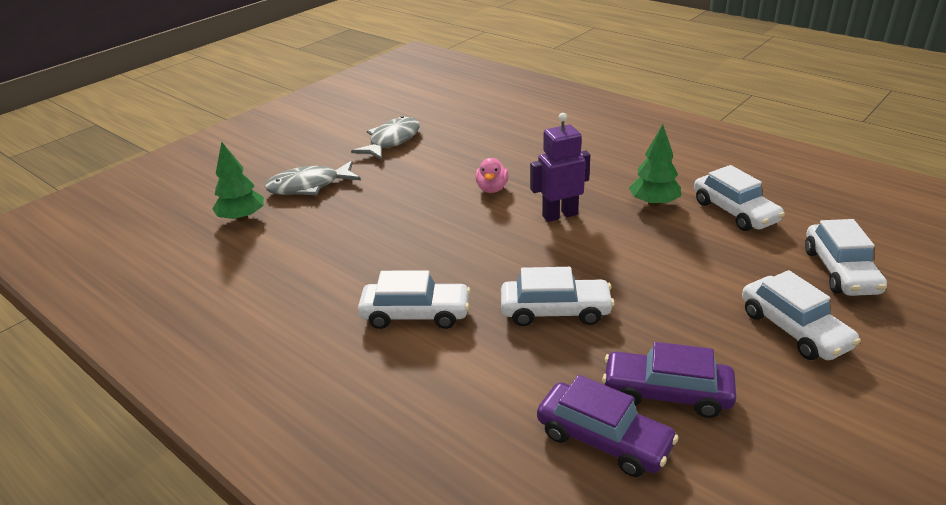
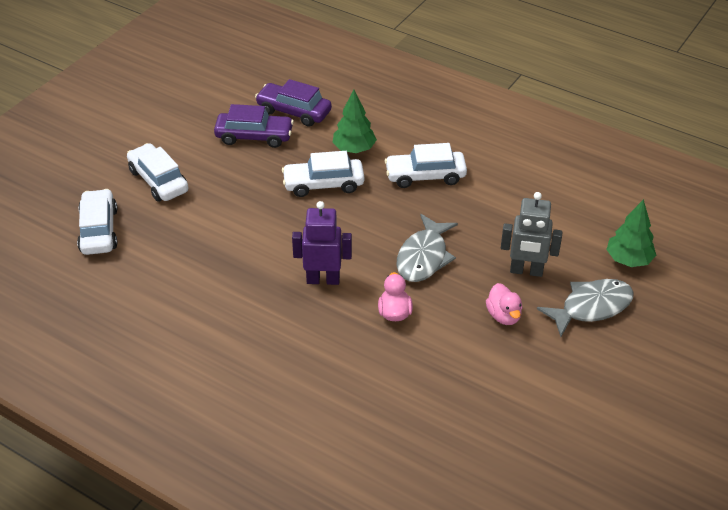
camera: 170 degrees right, 10 degrees up
(350, 213) = (526, 271): none -> grey robot
(392, 141) = (537, 395): grey fish -> grey fish (423, 257)
(392, 183) = (503, 316): none -> pink duck
(559, 215) = (323, 279): purple robot -> purple robot turned 150 degrees counterclockwise
(653, 203) = (231, 300): green tree -> green tree (354, 149)
(734, 212) = (157, 292): white car -> none

